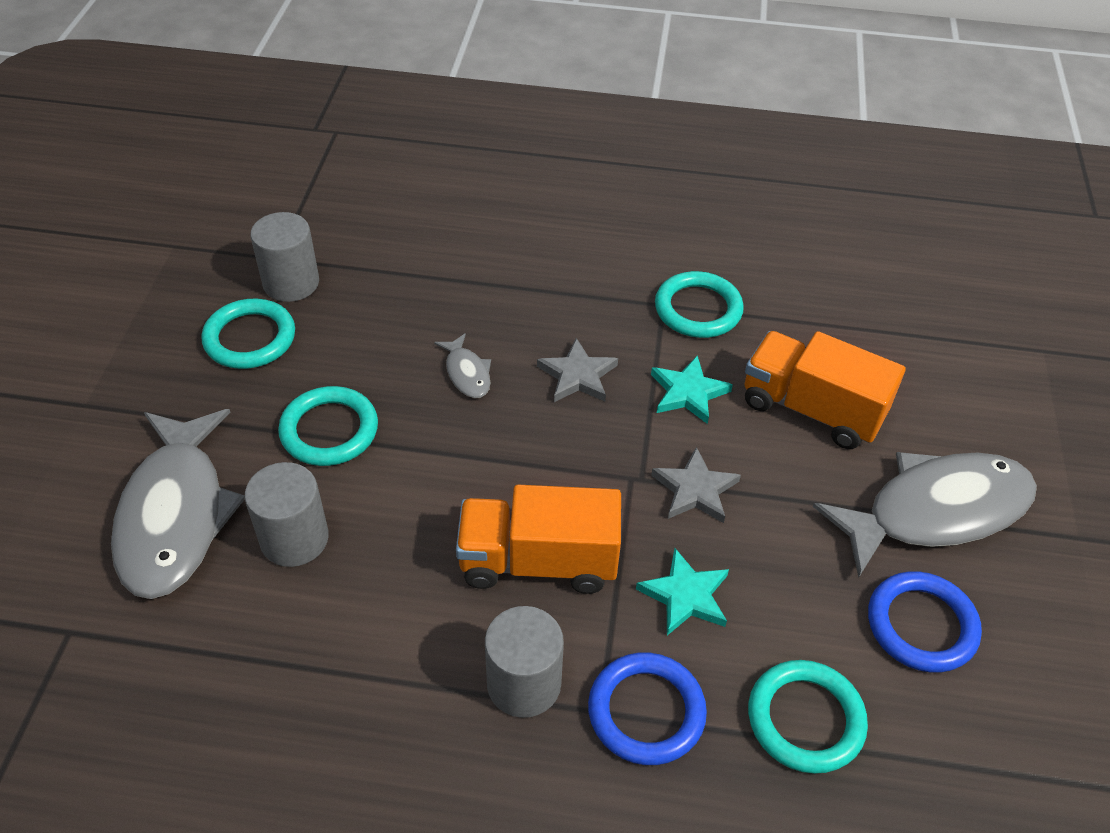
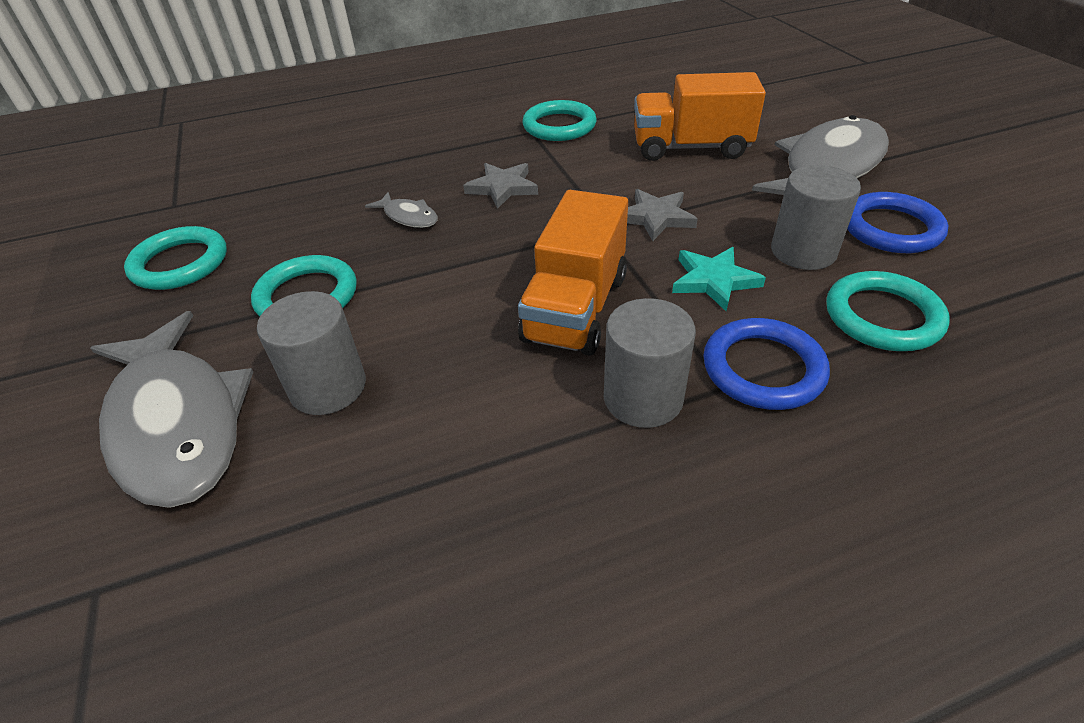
camera: 25 degrees left, 5 degrees down
(291, 283) = (199, 216): grey cylinder -> grey cylinder (803, 251)
(538, 561) = (575, 308): orange truck -> orange truck turned 45 degrees counterclockwise
(688, 392) = (596, 168): turquoise star -> none

